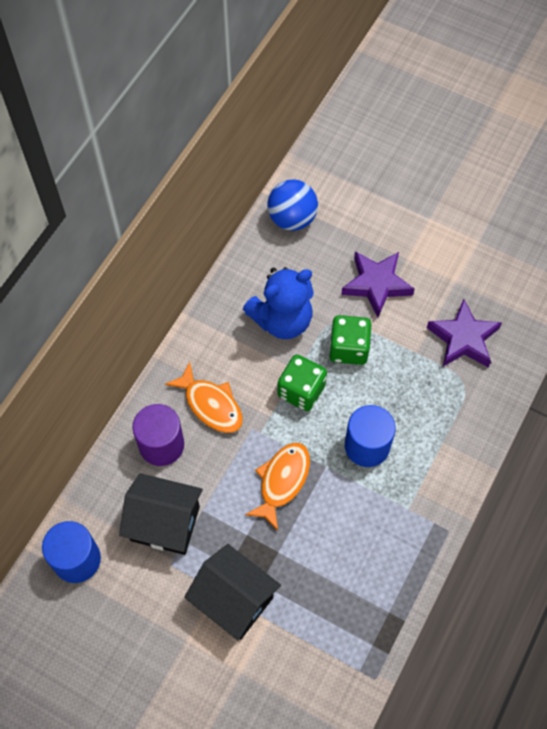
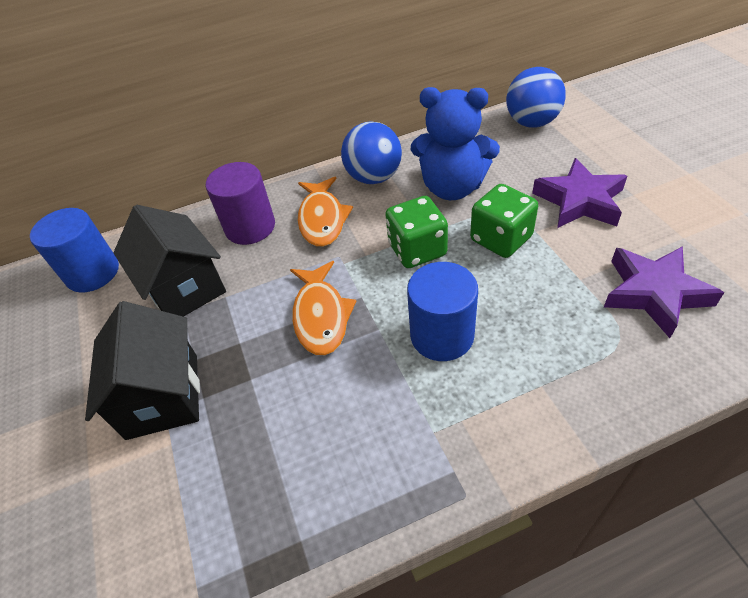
camera: 45 degrees right, 15 degrees down
(215, 342) = (374, 177): none -> blue ball
(282, 481) = (321, 316): orange fish -> orange fish turned 105 degrees clockwise

